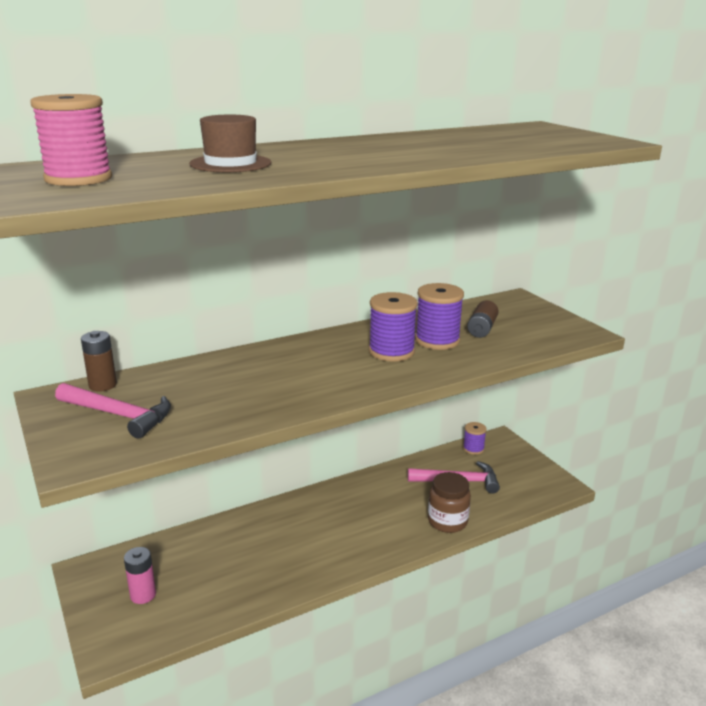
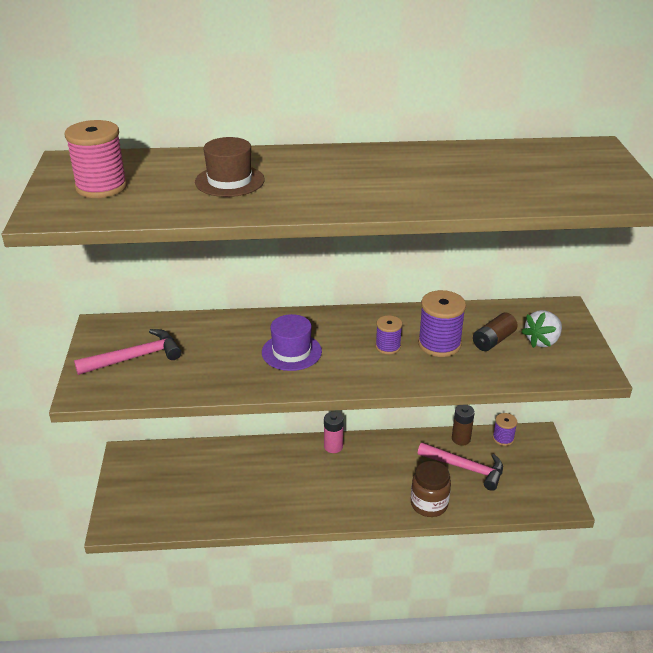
camera: 25 degrees right, 10 degrees up
(102, 385) = (141, 324): brown battery -> brown battery (461, 439)
(119, 415) = (135, 357): pink hammer -> pink hammer turned 75 degrees counterclockwise
(143, 595) = (155, 488): pink battery -> pink battery (333, 446)
(298, 374) = (291, 352): none -> purple hat
(391, 351) = (388, 347): purple spool -> purple spool, size x0.59
(522, 321) = (542, 341): none -> white strawberry

